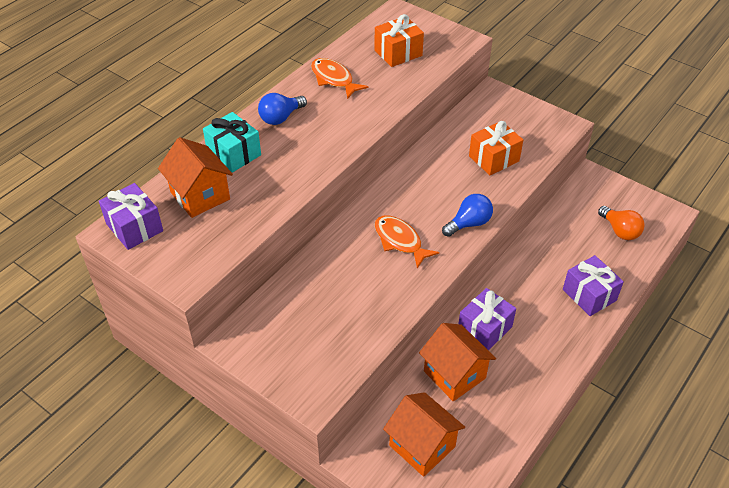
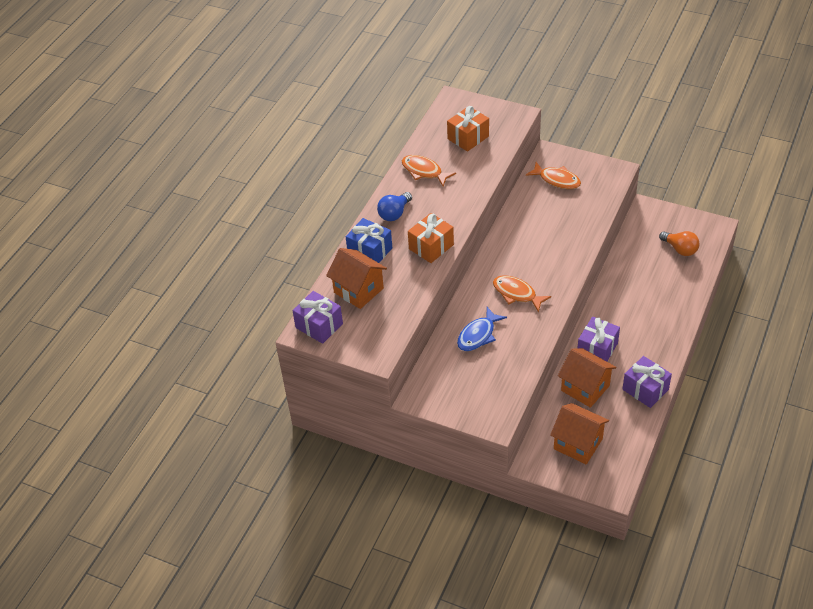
camera: 10 degrees left, 0 degrees up
(234, 153) = (370, 251): turquoise gift -> blue gift
(335, 281) = (478, 335): none -> blue fish
(469, 223) = (566, 269): blue light bulb -> none
(492, 122) = (557, 180): none -> orange fish
(494, 158) = (568, 211): orange gift -> orange gift (431, 247)
(589, 295) = (669, 305): purple gift -> purple gift (645, 389)

